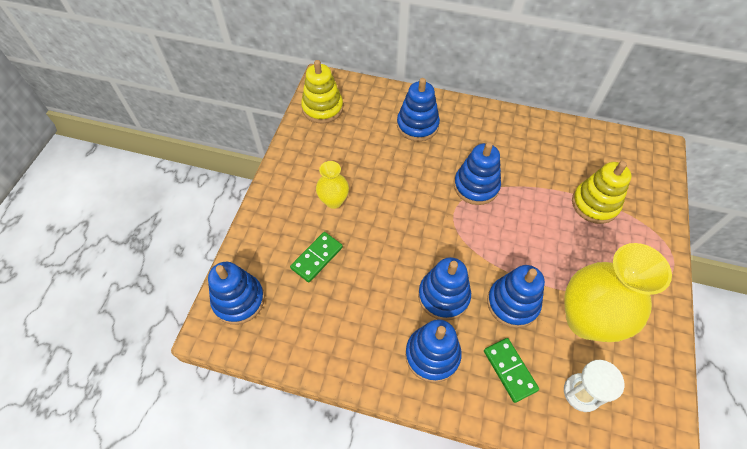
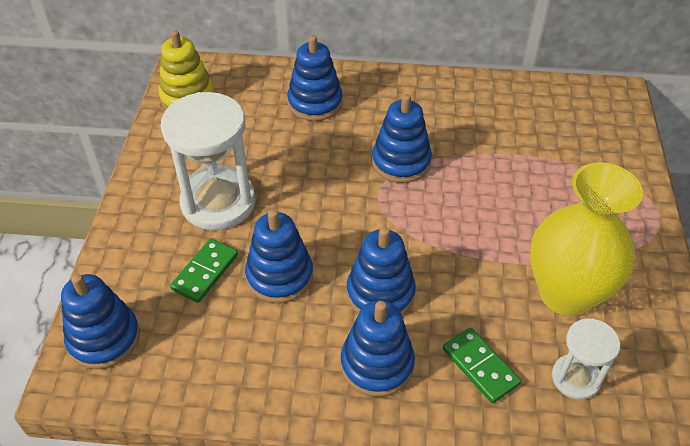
camera: 10 degrees left, 10 degrees down
(334, 201) = (218, 202): yellow vase -> white hourglass
(512, 303) = (470, 288): blue stacking toy -> blue stacking toy (279, 276)
(595, 204) = (552, 163): yellow stacking toy -> none

